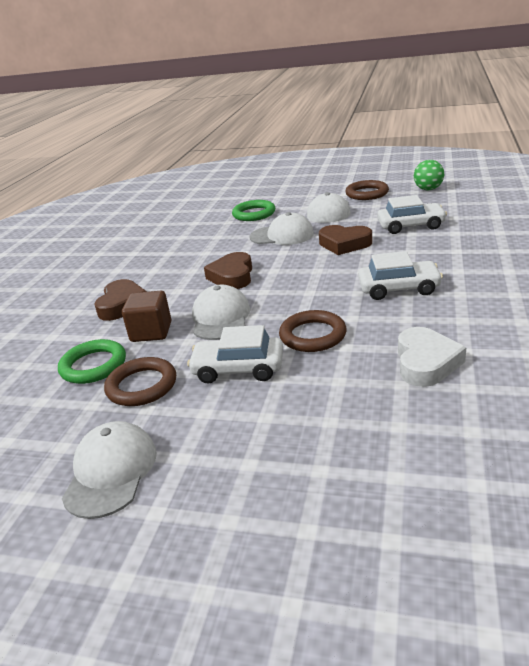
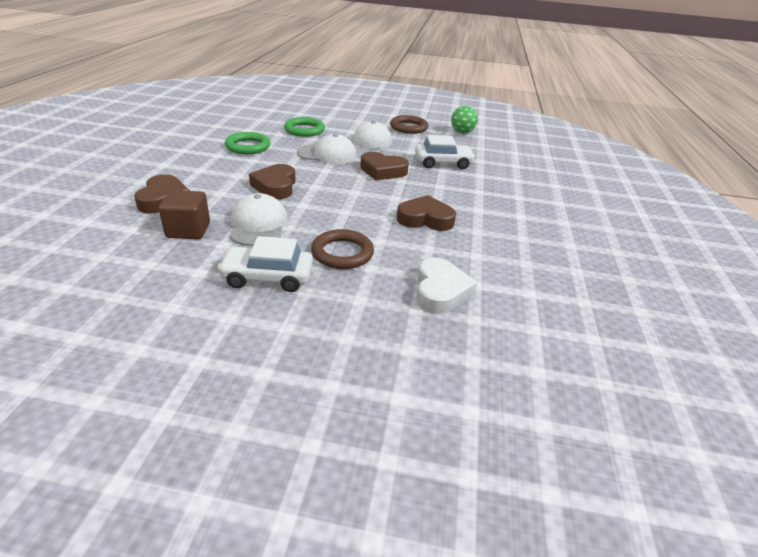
camera: 10 degrees left, 5 degrees up
(93, 365) = (124, 257): green ring -> green ring (248, 146)
(111, 472) = (124, 369): white cap -> none
(142, 386) = (170, 283): brown ring -> none
(399, 288) = (425, 219): white car -> brown heart

